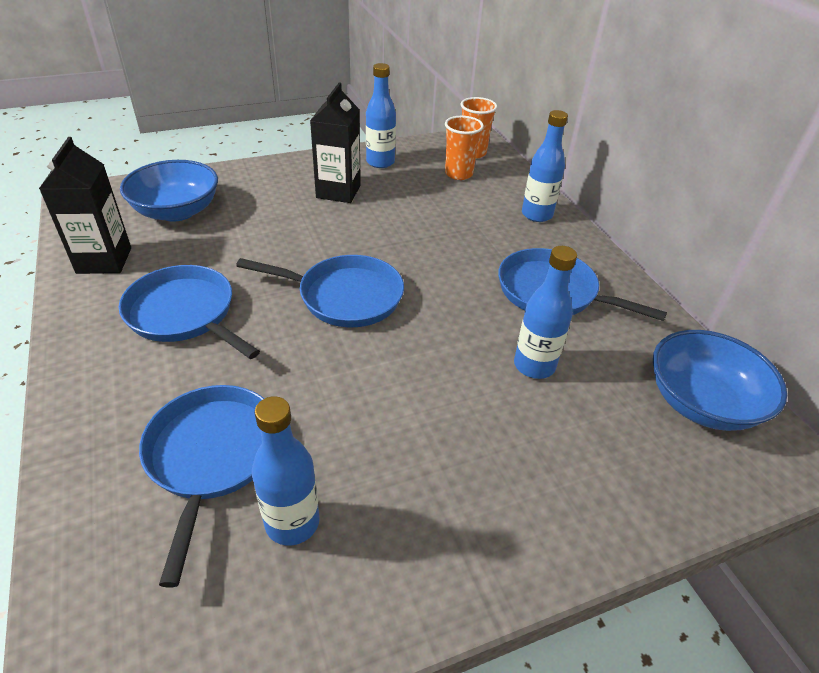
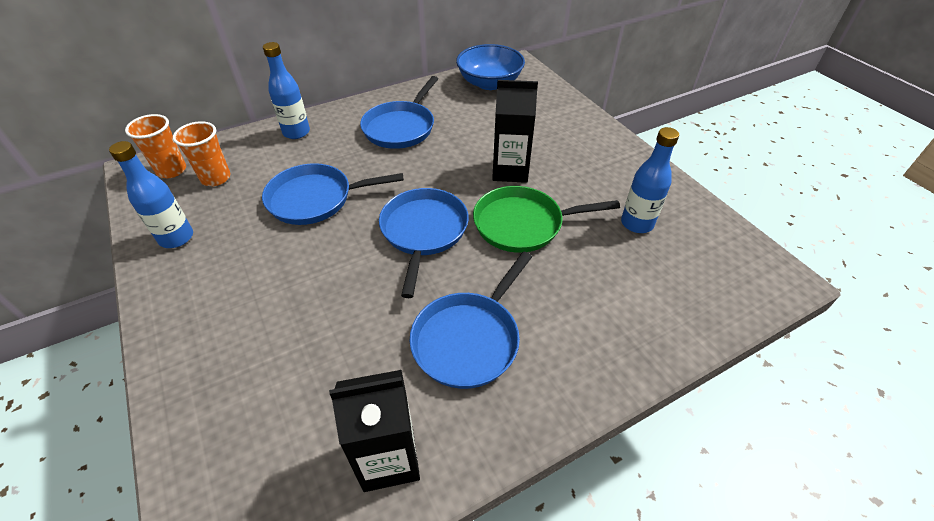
camera: 95 degrees left, 5 degrees up
(177, 211) = (273, 416): blue bowl -> none
(212, 456) = (610, 273): blue pan -> blue pan (315, 199)
(332, 383) = (523, 224): none -> green pan
(338, 191) = (240, 263): black carton -> black carton (510, 171)
(534, 365) = (478, 136): blue bottle -> none

